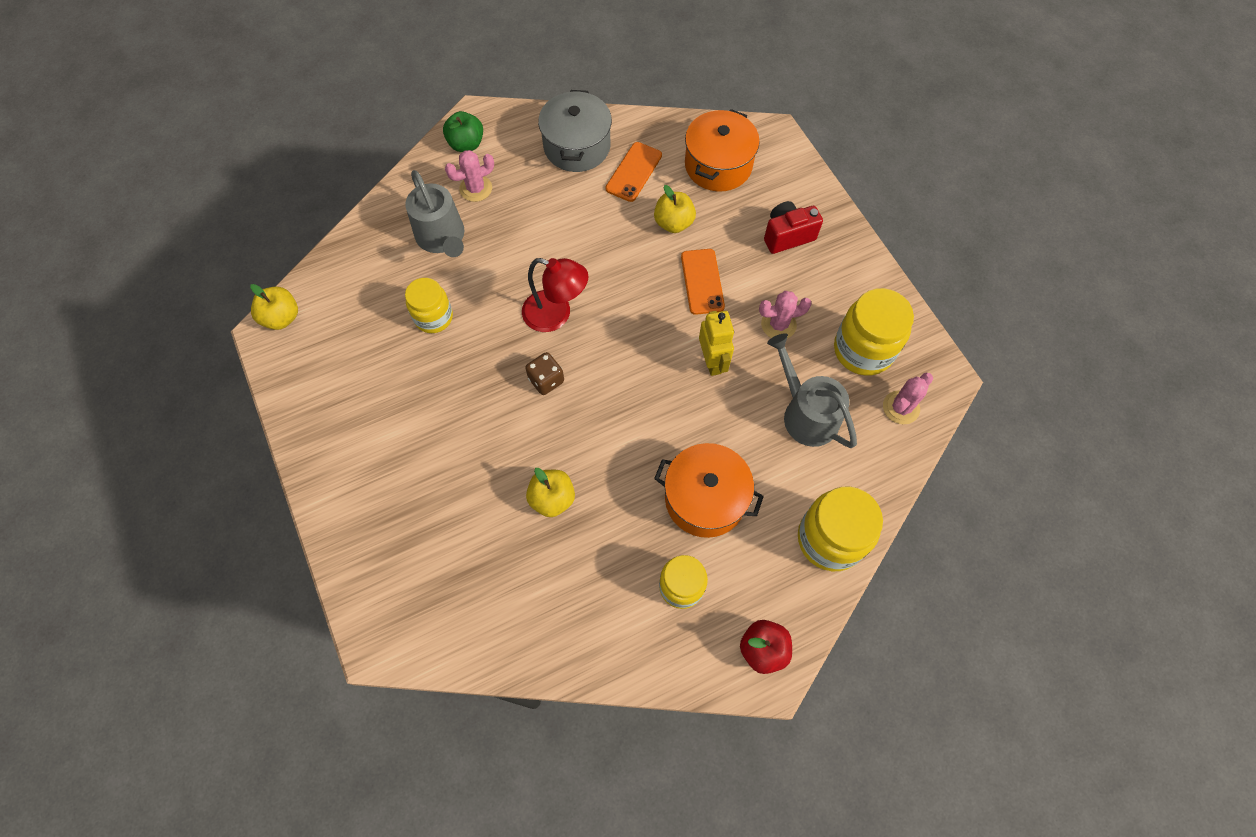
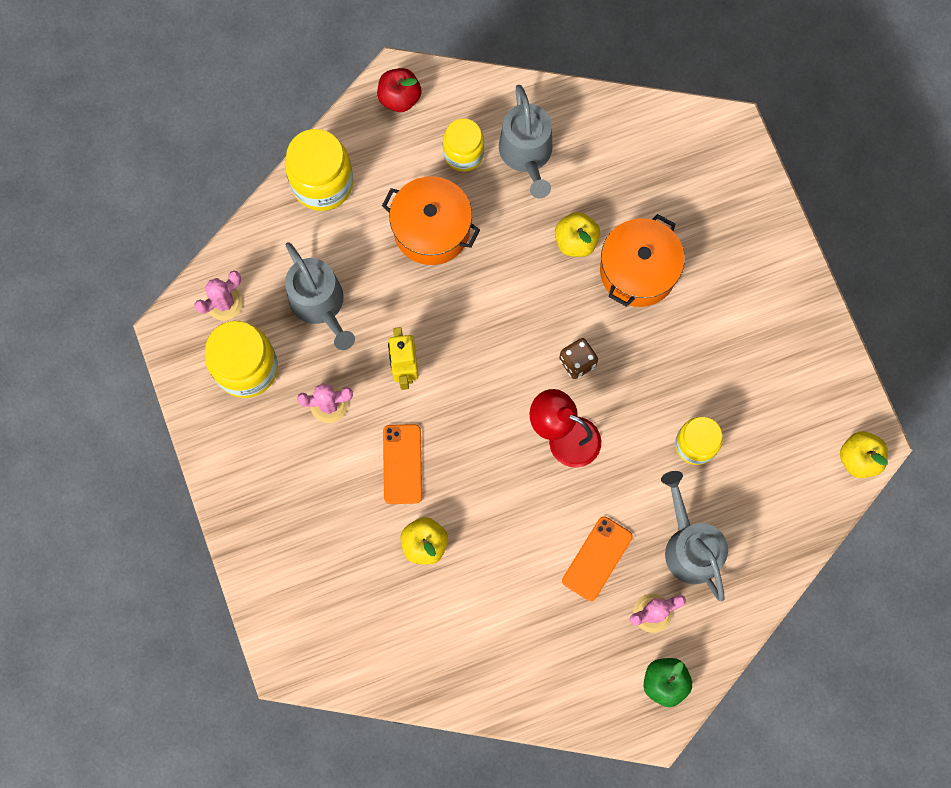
camera: 175 degrees left, 10 degrees up
(577, 146) = (529, 666): grey pot -> none
(610, 592) = (527, 154): none -> grey watering can
(634, 172) = (463, 621): orange phone -> orange phone (597, 558)
(718, 165) = (361, 622): orange pot -> orange pot (638, 270)
(787, 236) = (298, 515): red camera -> none

